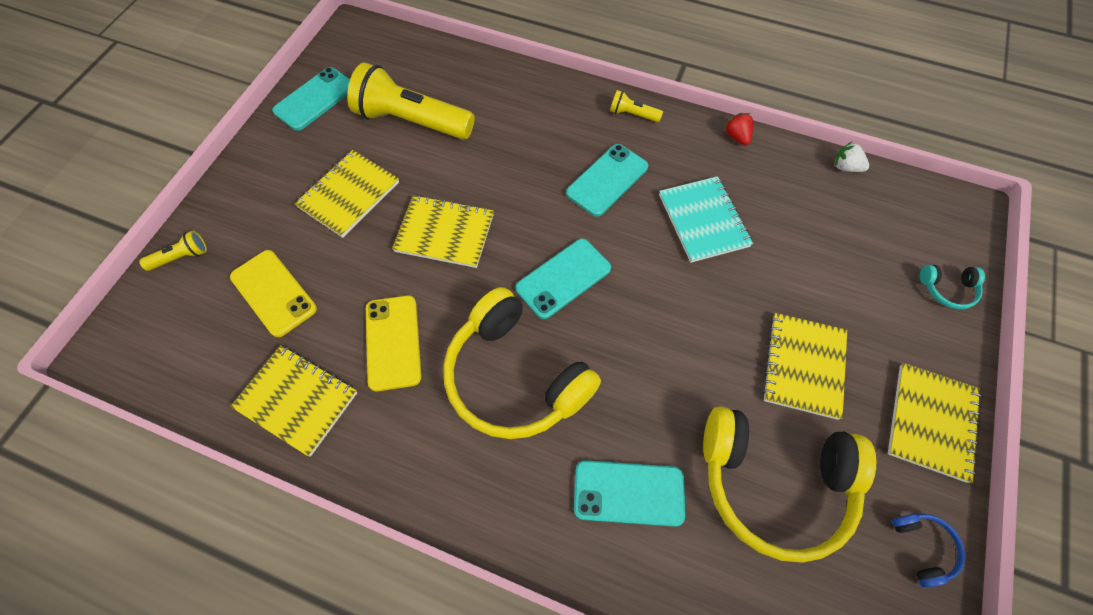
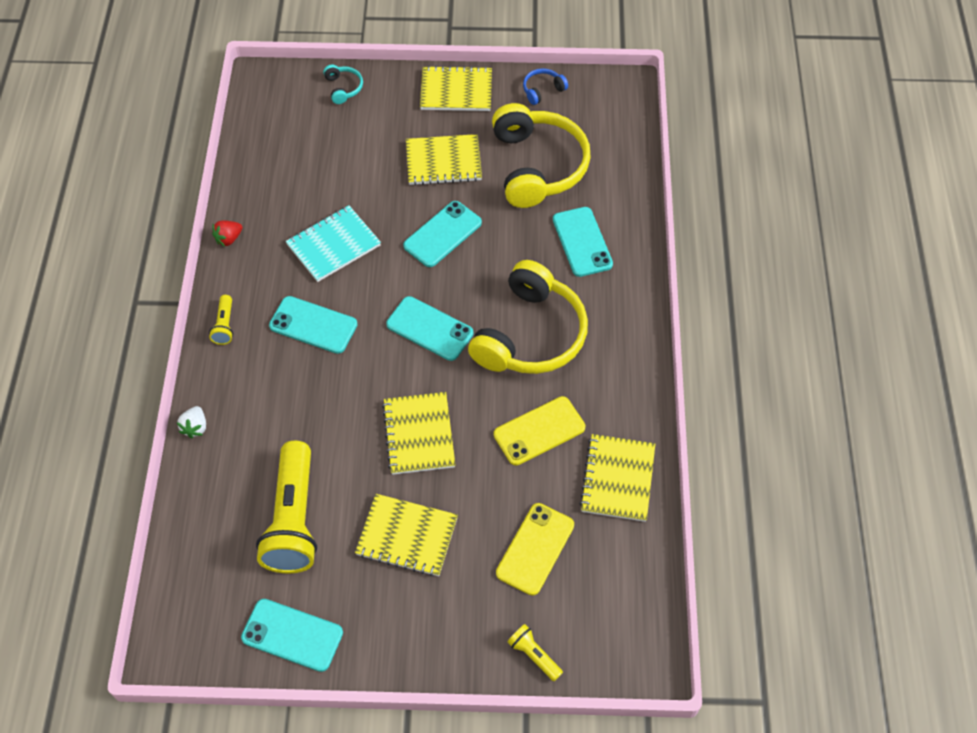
camera: 110 degrees left, 5 degrees down
(688, 330) = (443, 234): none -> turquoise phone
(846, 167) = (240, 158): white strawberry -> white strawberry (195, 427)

